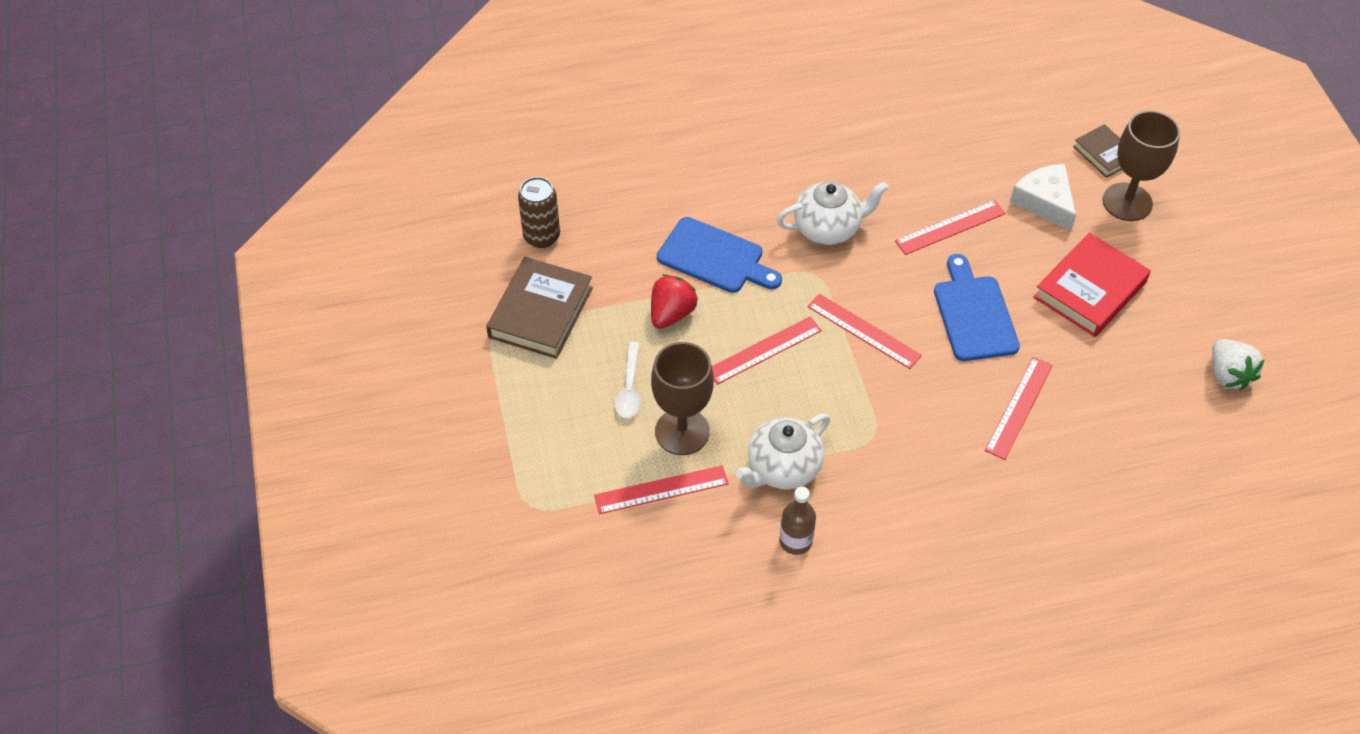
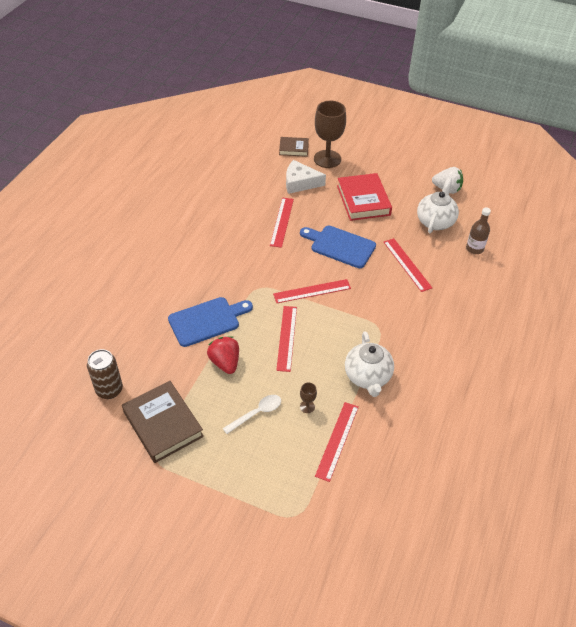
camera: 55 degrees left, 5 degrees down
(629, 388) = (257, 413): white spoon -> white spoon turned 75 degrees counterclockwise
(682, 431) = (307, 406): brown goblet -> brown goblet, size x0.41
(795, 541) = (417, 399): brown bottle -> brown bottle (474, 248)
(828, 229) = (236, 265): white teapot -> white teapot (435, 221)

